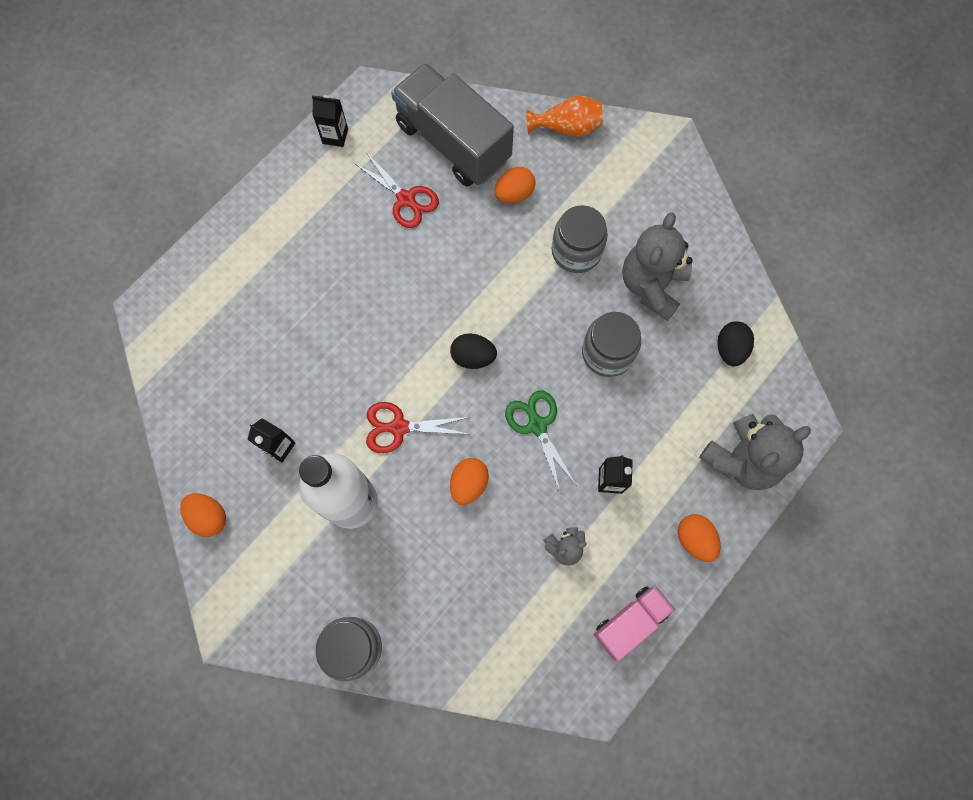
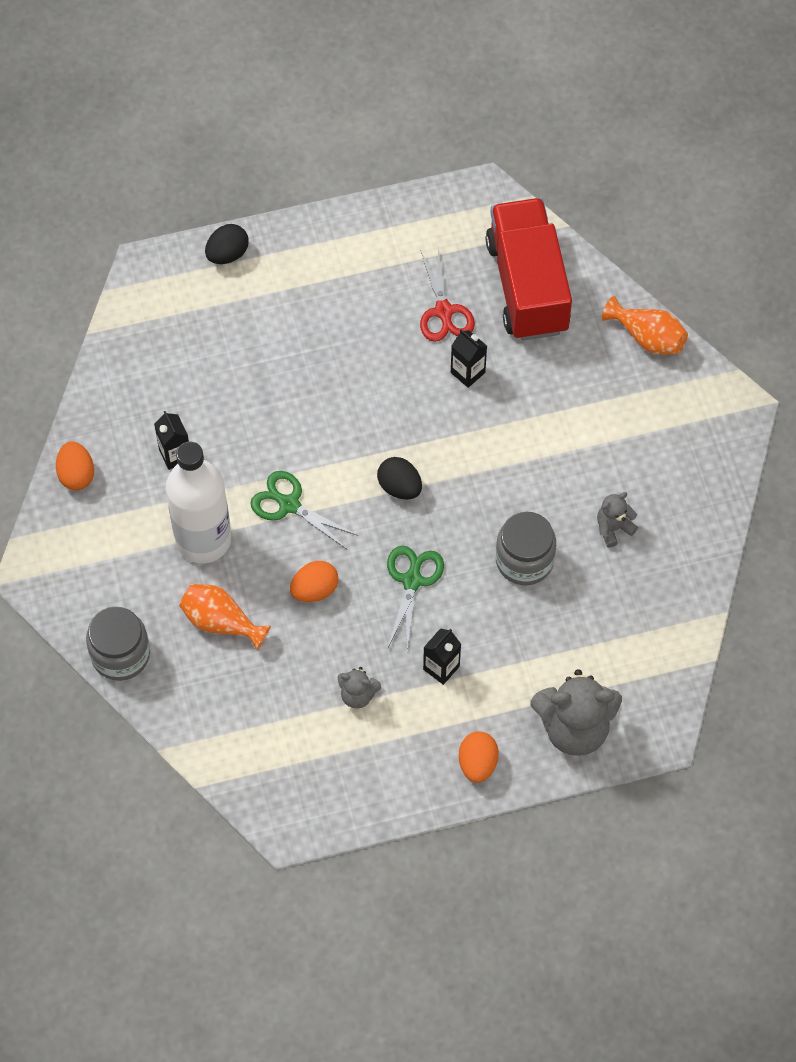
camera: 35 degrees right, 10 degrees down
(335, 136) = (421, 214): black carton -> black carton (467, 372)
(399, 427) = (289, 505): red scissors -> green scissors
(415, 561) = (221, 622): none -> orange vase
(453, 142) = (527, 286): grey truck -> red truck
(514, 194) = (548, 368): orange egg -> none
(576, 251) = (566, 454): grey jar -> none
(630, 622) = (368, 790): pink truck -> none
(651, 285) = (613, 528): grey teddy bear -> grey teddy bear, size x0.50
(730, 349) = (642, 629): black egg -> black egg (227, 254)

